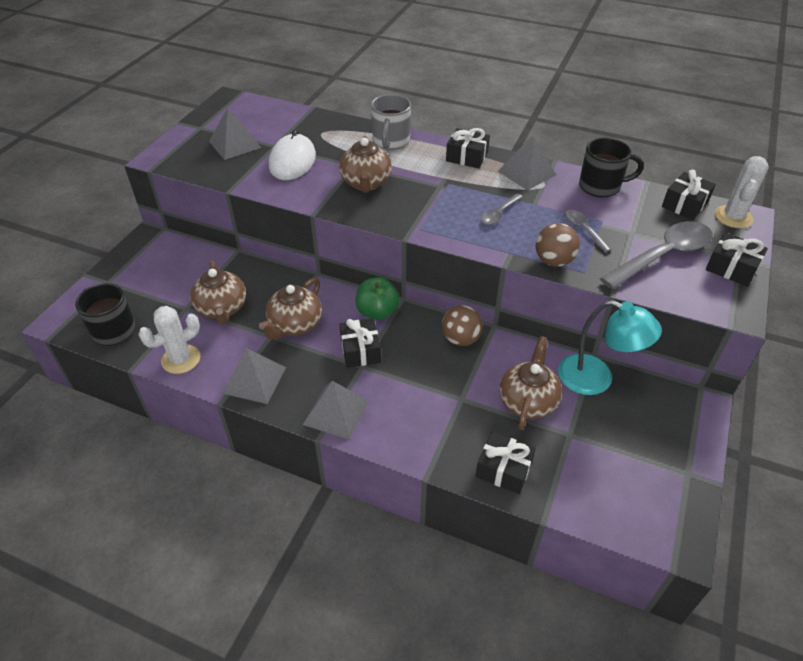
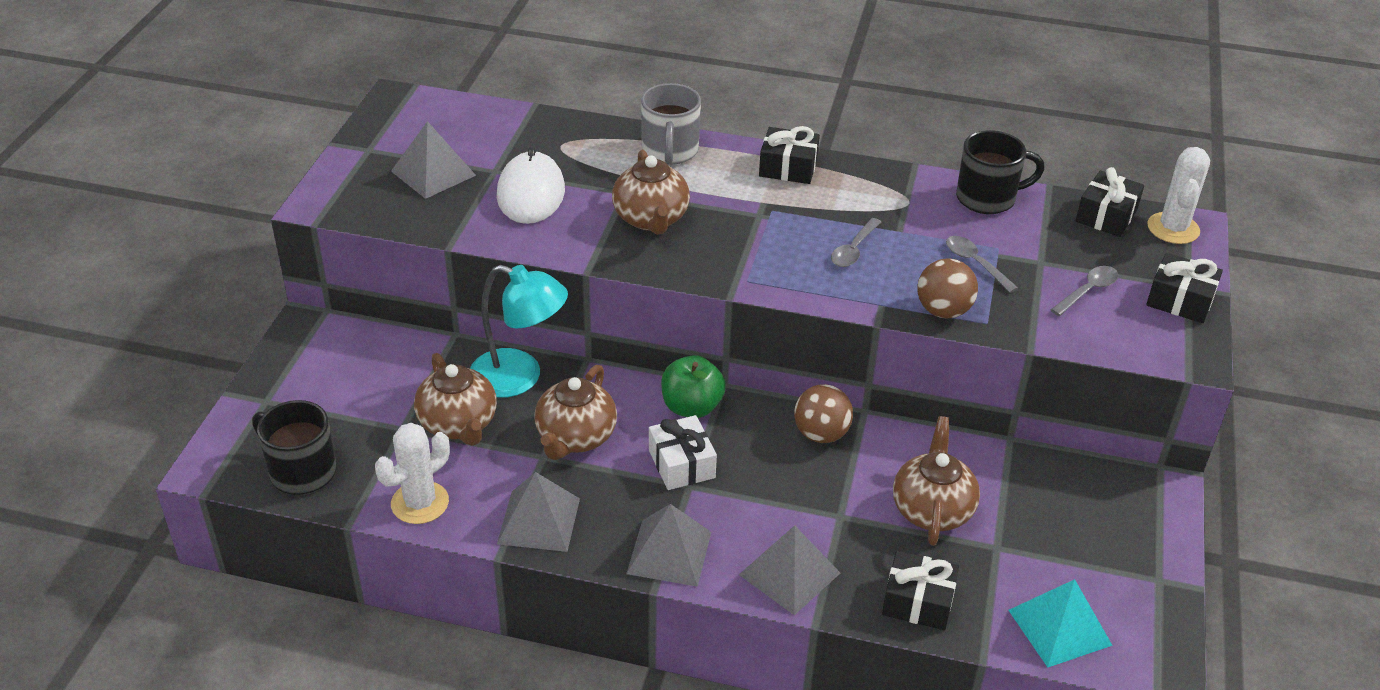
camera: 10 degrees left, 5 degrees down
(360, 350) = (681, 464): black gift -> white gift
(526, 173) = (879, 185): grey pyramid -> grey pyramid (789, 573)
(596, 379) = (1019, 470): turquoise lamp -> turquoise lamp (519, 377)
(606, 502) = (1060, 627): none -> turquoise pyramid
(663, 256) = (1088, 291): grey spoon -> grey spoon, size x0.49

